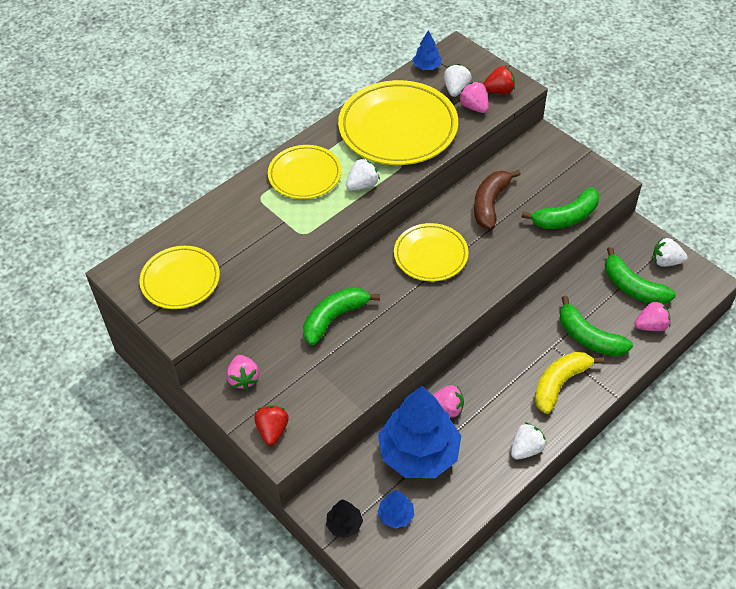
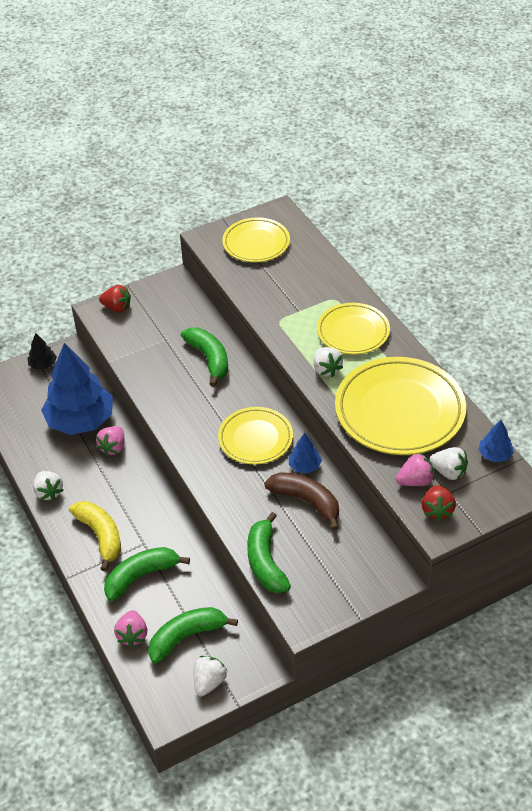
camera: 105 degrees right, 5 degrees down
(244, 379) = (172, 297): pink strawberry -> none
(396, 515) = (34, 395): blue tree -> blue tree (304, 466)

